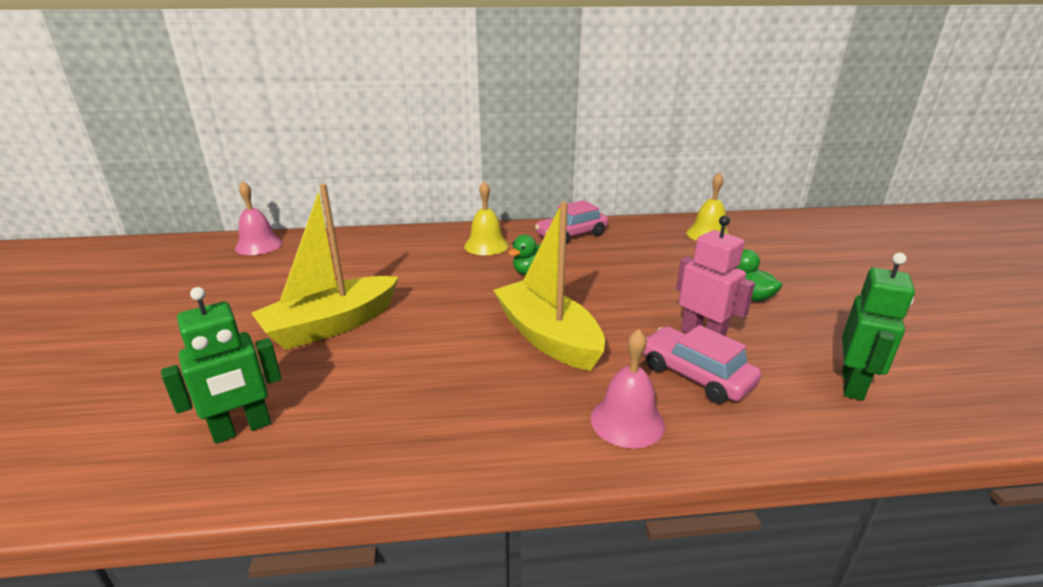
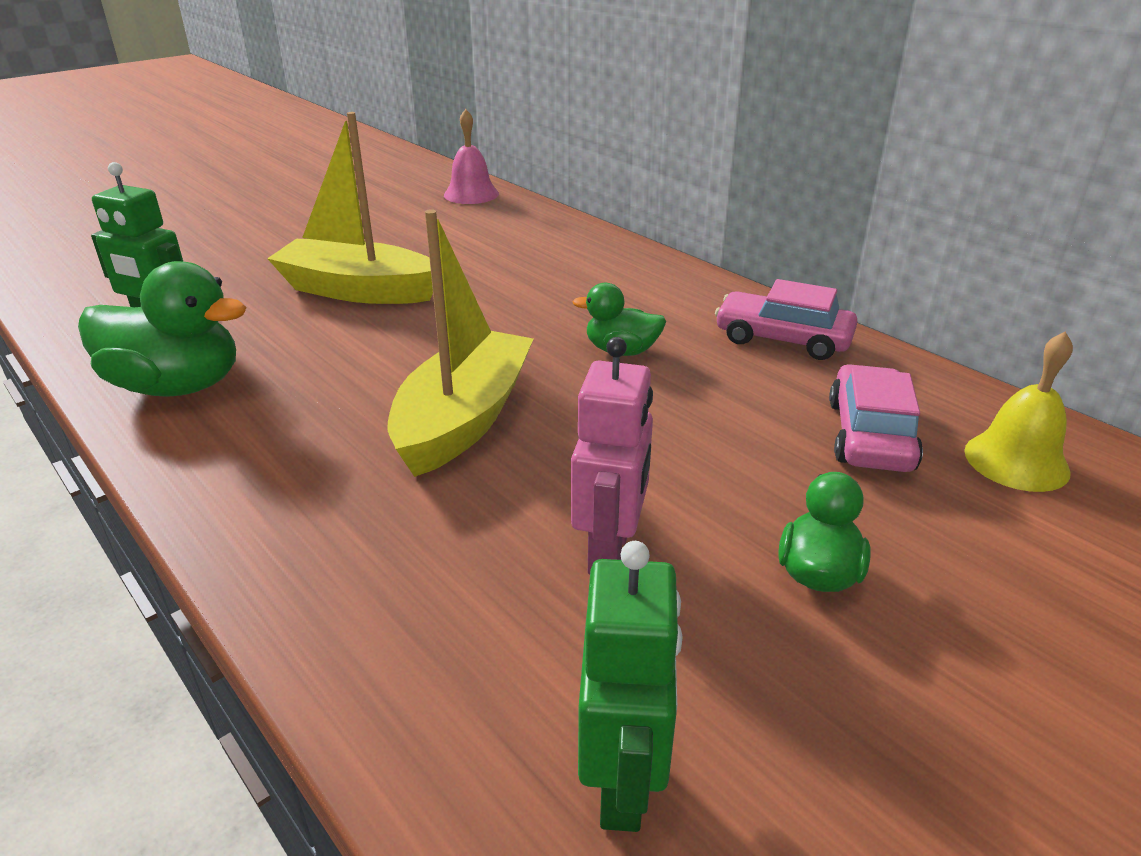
camera: 55 degrees right, 5 degrees up
(361, 441) = (177, 386): none -> green duck
(486, 245) = (650, 295): yellow bell -> none
(627, 421) = (321, 541): pink bell -> none
(695, 375) = (484, 573): pink car -> pink car (869, 435)
(853, 385) = (623, 782): green robot -> green robot turned 75 degrees counterclockwise

